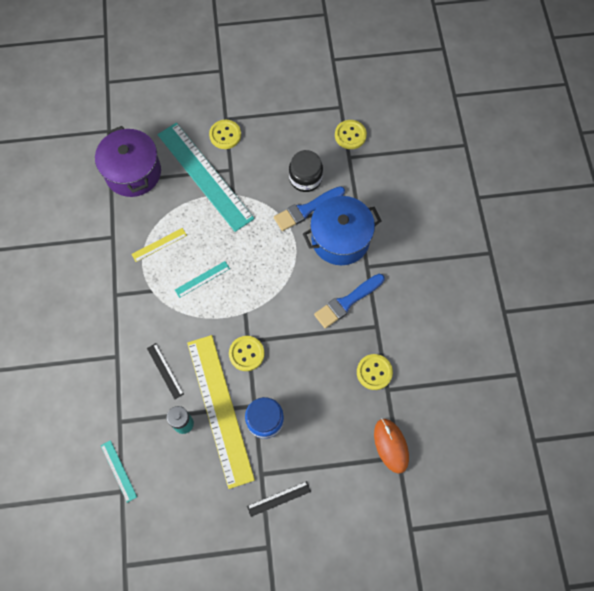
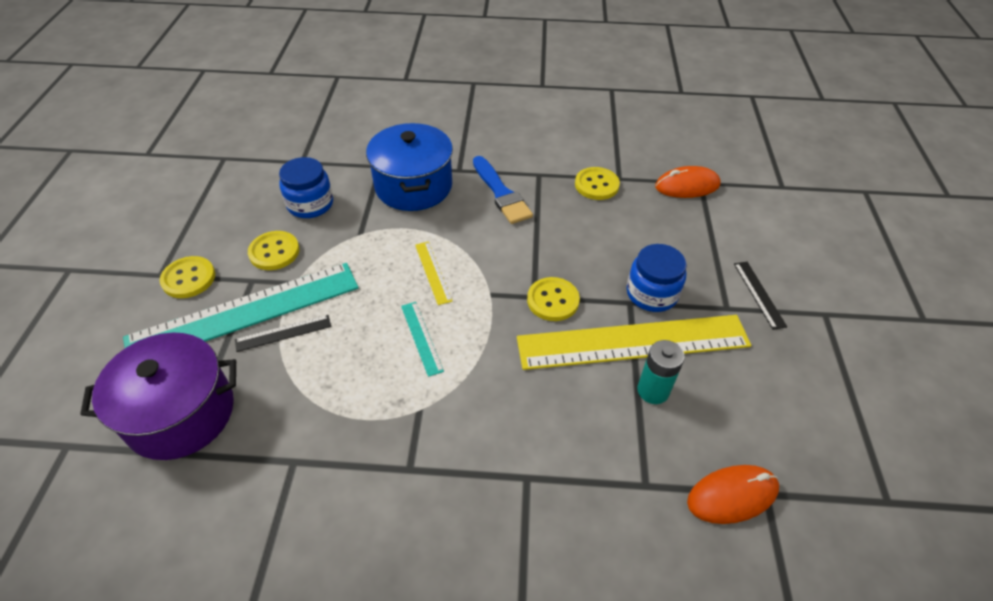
camera: 80 degrees left, 20 degrees down
(118, 471) = (732, 495): turquoise ruler -> orange mouse
(159, 245) = (340, 389): yellow ruler -> yellow ruler (433, 272)
(165, 371) = (564, 406): black ruler -> black ruler (283, 333)
(305, 178) = (310, 204): black jar -> blue jar
(306, 209) = (357, 210): blue brush -> none
(350, 135) = (271, 156): yellow button -> yellow button (274, 252)

